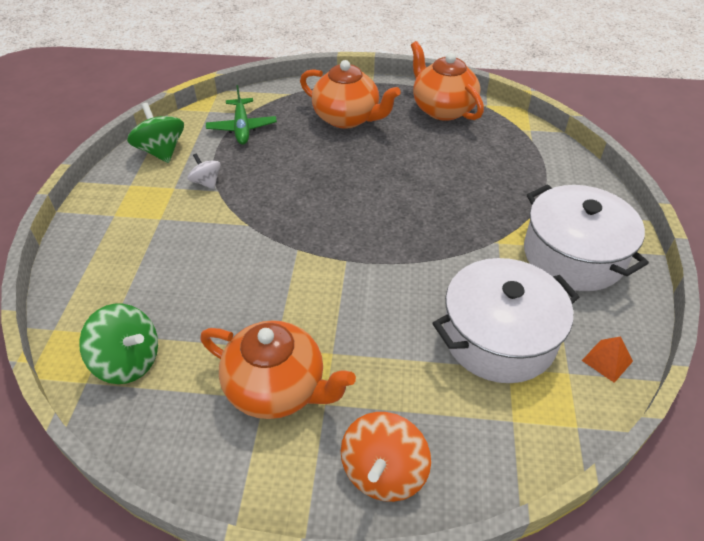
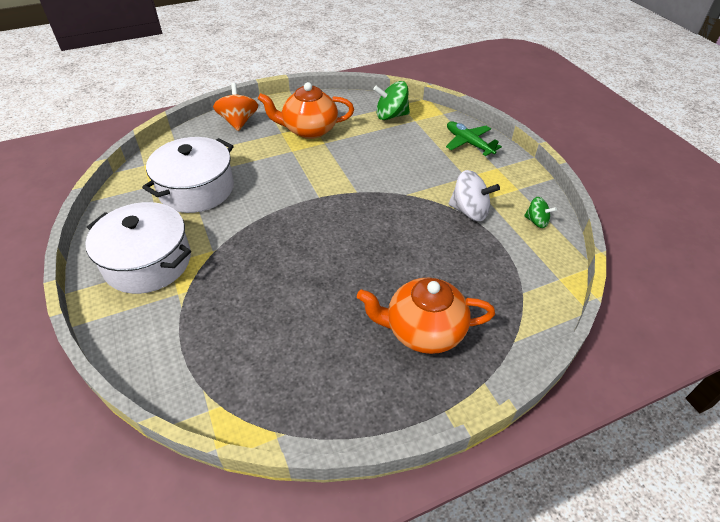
camera: 150 degrees right, 0 degrees up
(161, 151) = (536, 221): green spinning top -> green spinning top, size x0.60
(206, 182) = (469, 211): white spinning top -> white spinning top, size x1.67
(242, 127) = (507, 272): green plane -> green plane (469, 143)
(442, 109) = (329, 398): orange teapot -> none
(607, 360) = (124, 200): orange pyramid -> none

